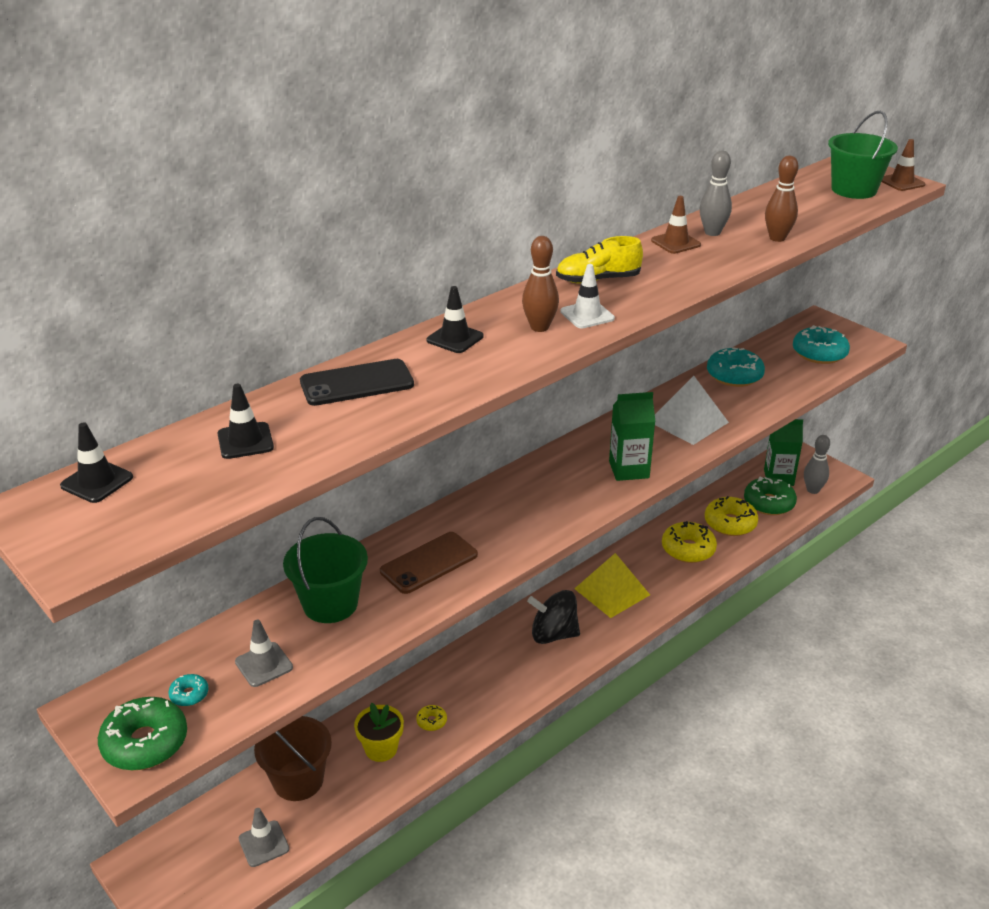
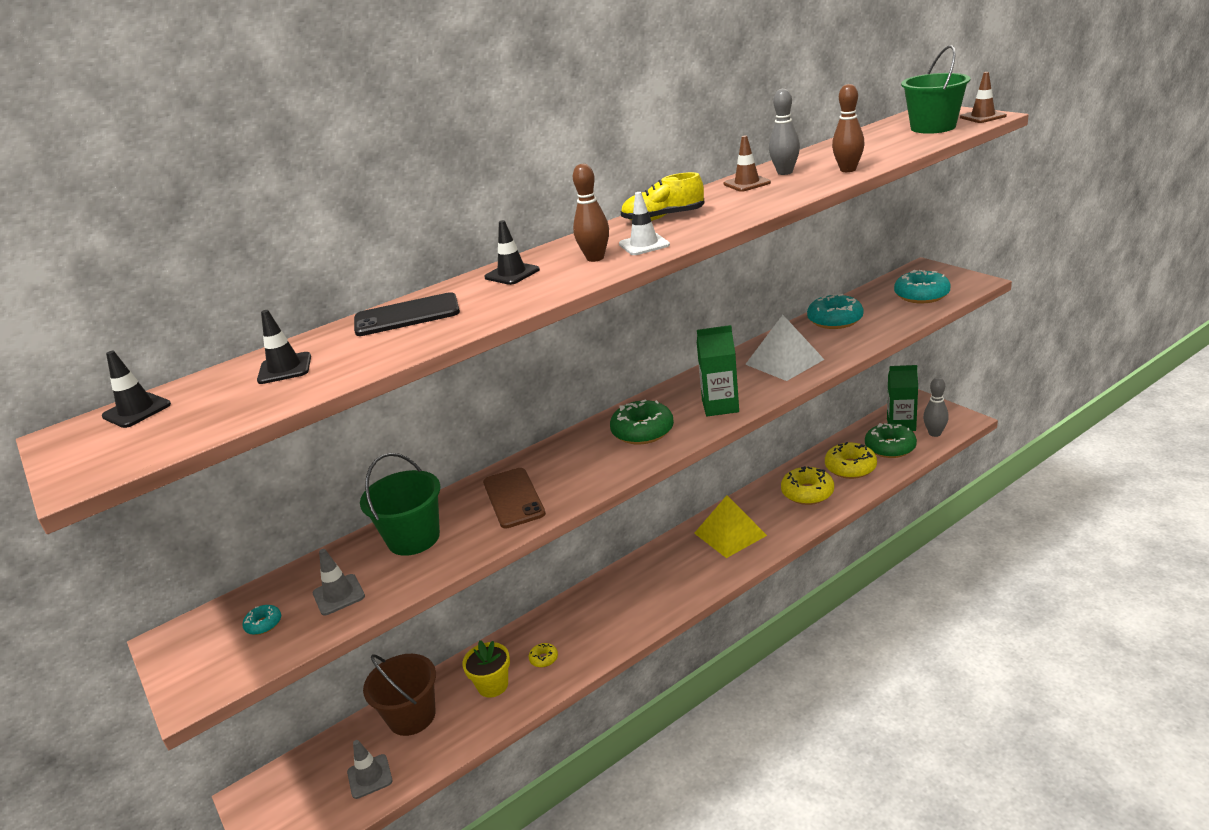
camera: 10 degrees right, 5 degrees down
(145, 743) = (211, 669): green donut -> green donut (642, 431)
(429, 563) = (513, 498): brown phone -> brown phone turned 75 degrees counterclockwise
(553, 634) = (669, 575): black spinning top -> none

